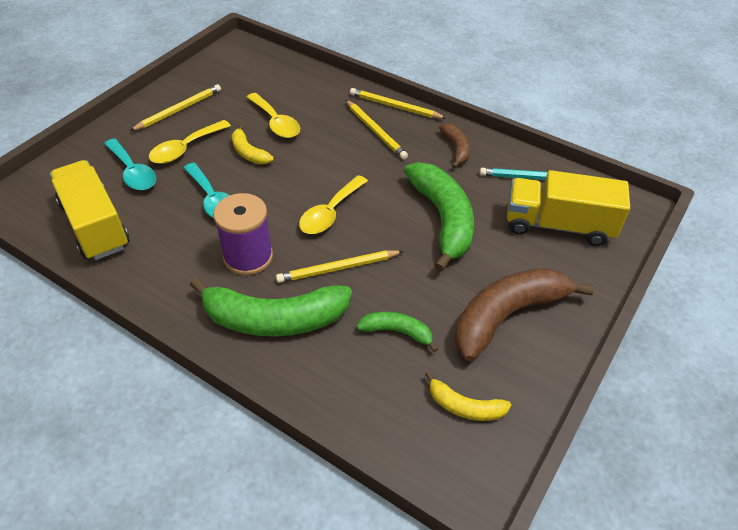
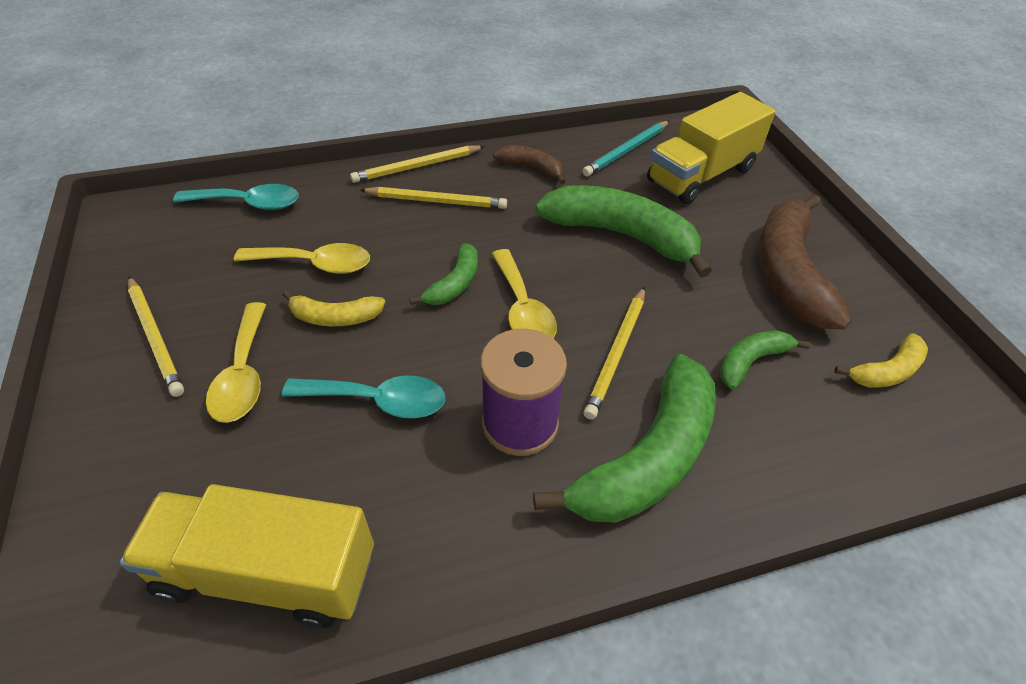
camera: 50 degrees left, 0 degrees up
(133, 172) = (212, 459): turquoise spoon -> turquoise spoon (249, 203)
(179, 110) = (156, 337): yellow pencil -> yellow pencil turned 150 degrees clockwise
(319, 177) = (454, 284): none -> green banana

